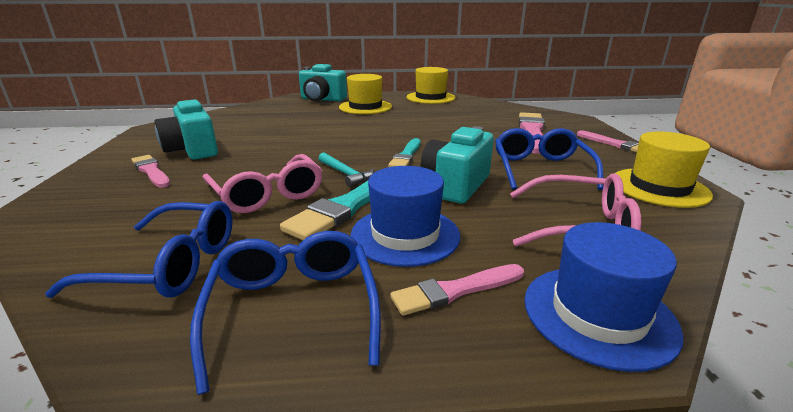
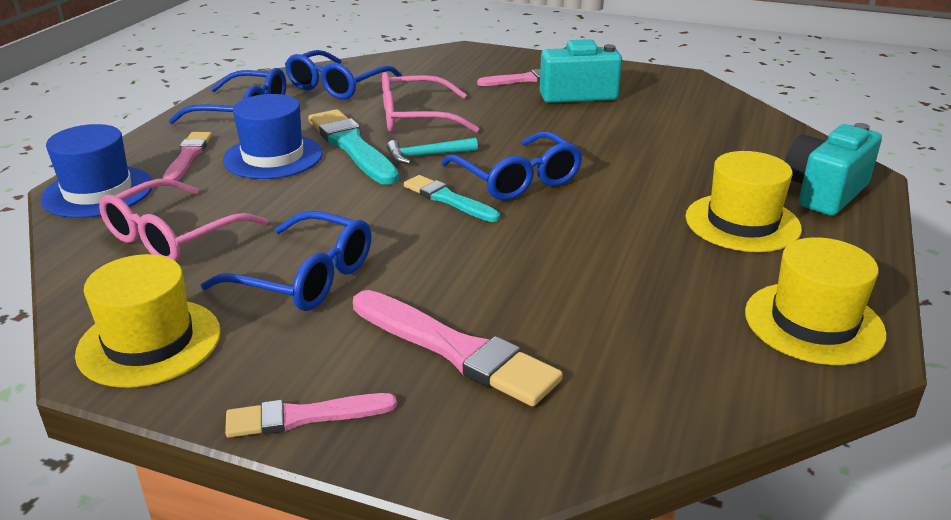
camera: 115 degrees right, 5 degrees up
(361, 145) = (518, 180): none -> blue glasses
(455, 185) = (330, 204): turquoise camera -> none

